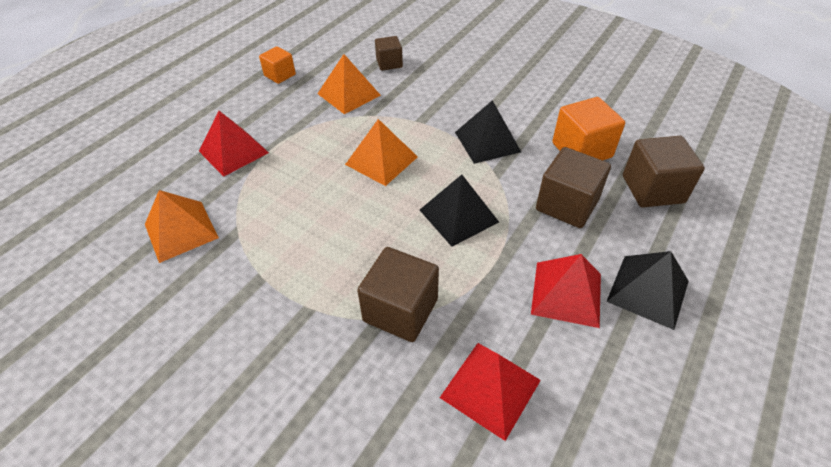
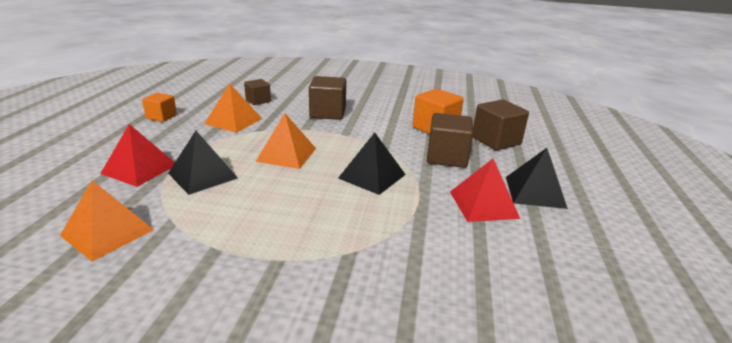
camera: 25 degrees left, 20 degrees down
(400, 310) = (363, 242): brown cube -> brown cube (328, 113)
(487, 142) = (365, 133): black pyramid -> black pyramid (203, 175)
(490, 389) = (471, 274): red pyramid -> none

